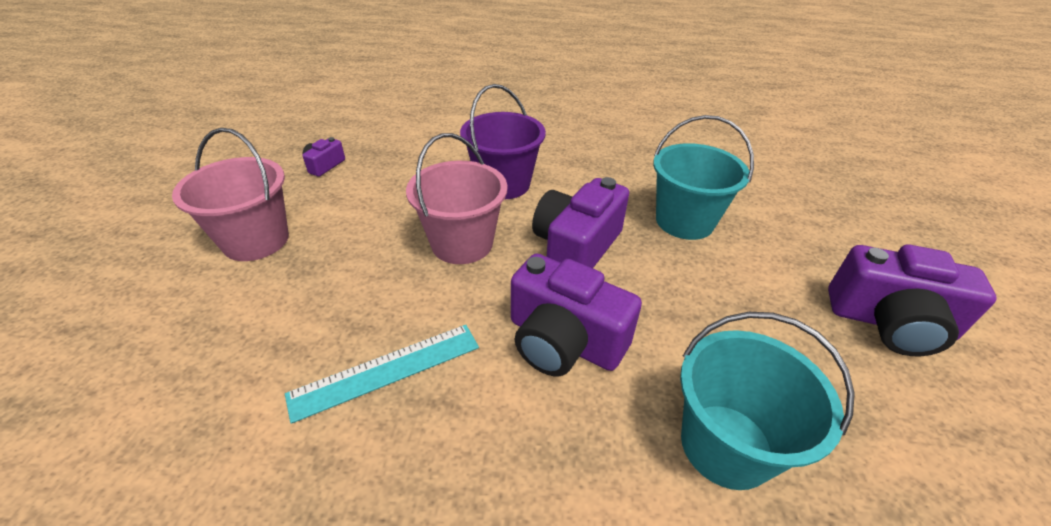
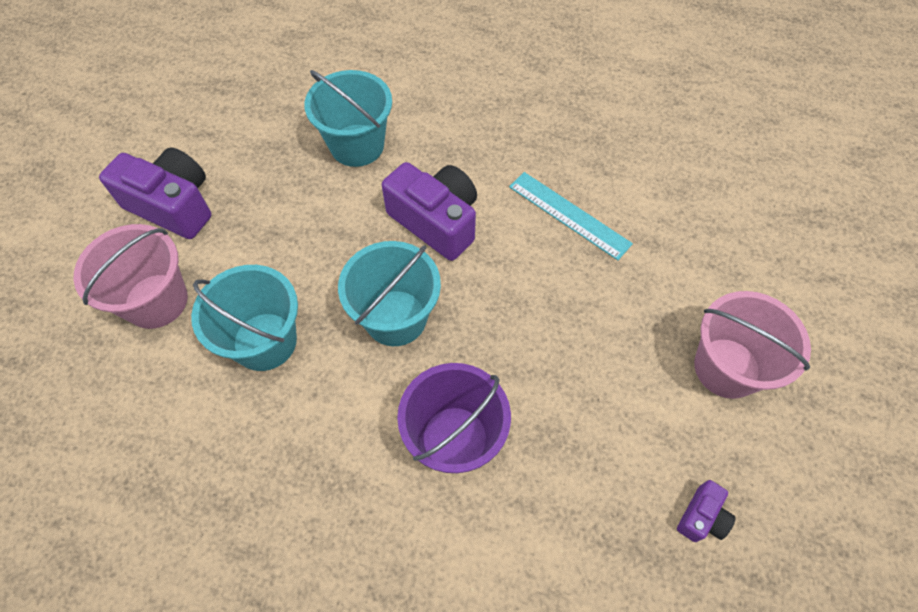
camera: 170 degrees left, 20 degrees up
(386, 370) = (569, 215): turquoise ruler -> turquoise ruler turned 60 degrees clockwise
(462, 243) = (511, 337): pink bucket -> pink bucket (156, 301)
(576, 247) = (395, 318): purple camera -> turquoise bucket

